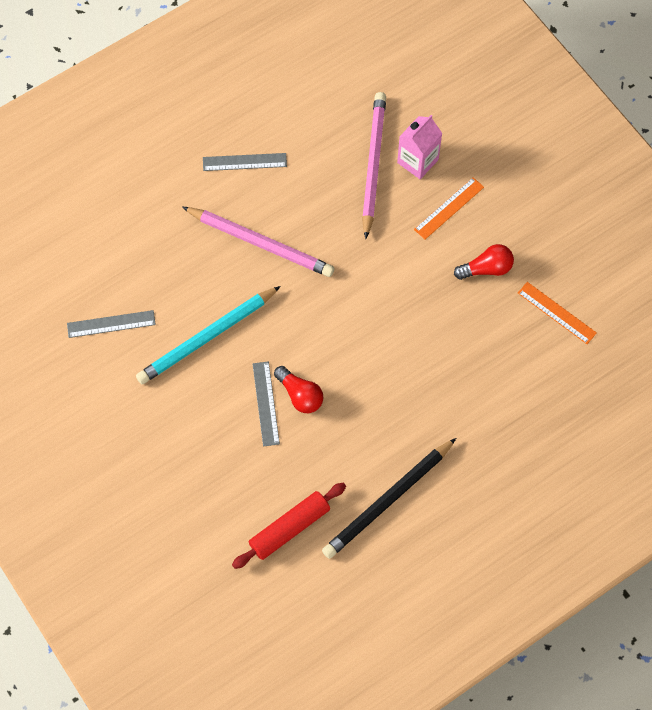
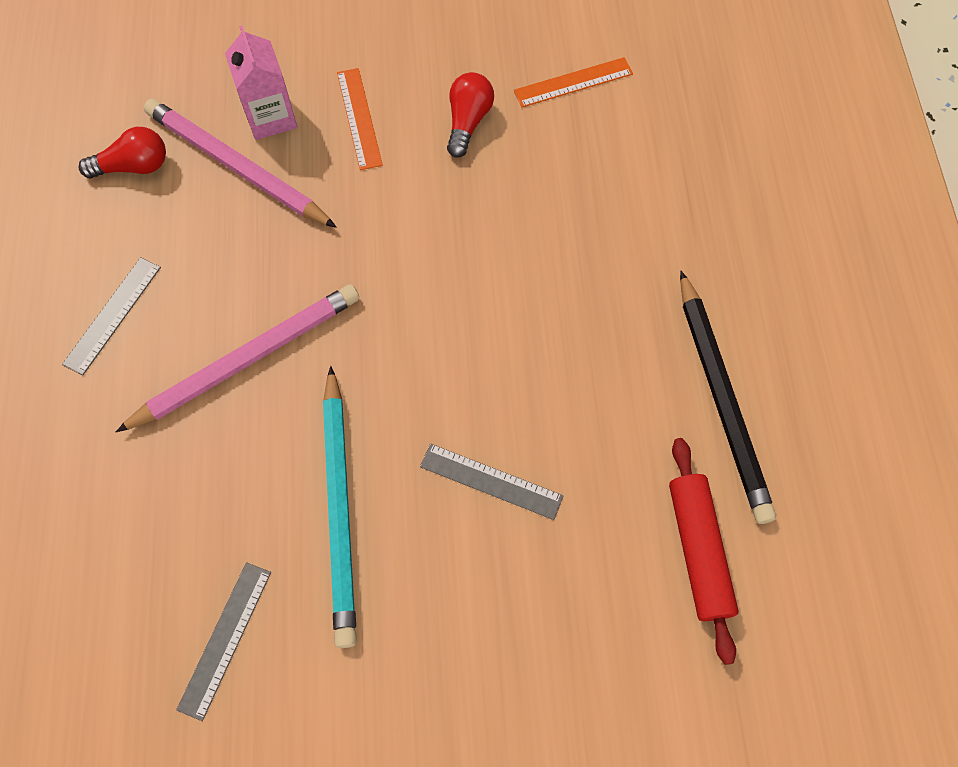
camera: 60 degrees left, 0 degrees up
(300, 395) = (506, 429): red light bulb -> red light bulb (134, 166)

